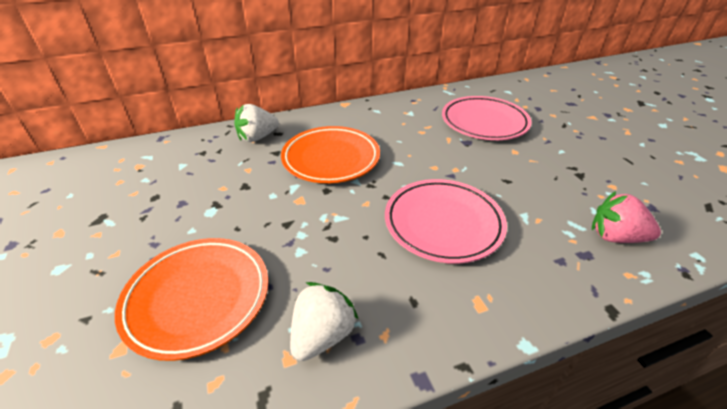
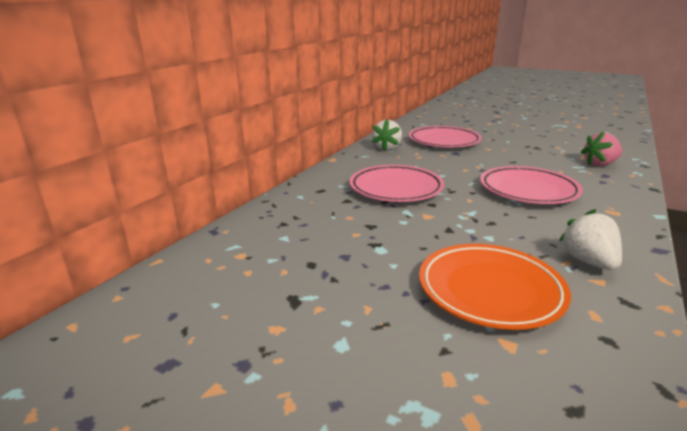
camera: 40 degrees left, 15 degrees down
(257, 137) = (310, 198): white strawberry -> white strawberry (387, 148)
(331, 159) = (396, 188): orange plate -> pink plate

